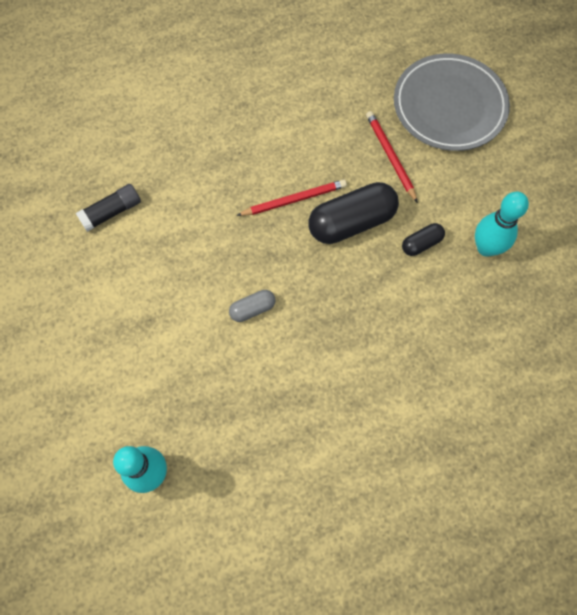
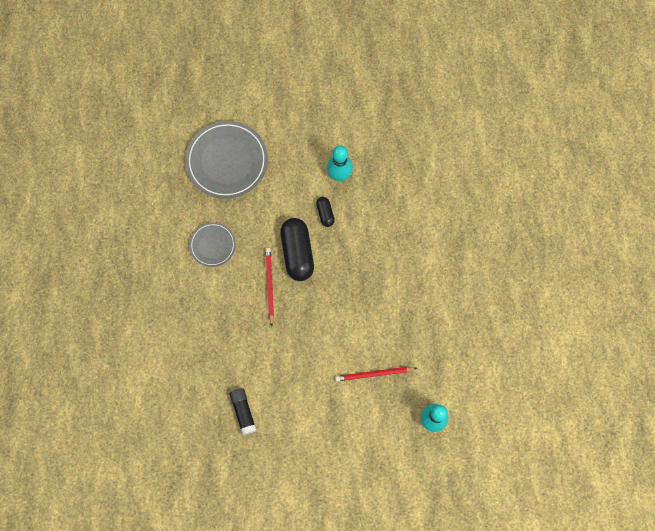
camera: 75 degrees left, 5 degrees up
(252, 309) = (341, 333): grey capsule -> none
(328, 119) = (212, 245): none -> grey plate
(390, 156) = (255, 213): red pencil -> red pencil (374, 374)

